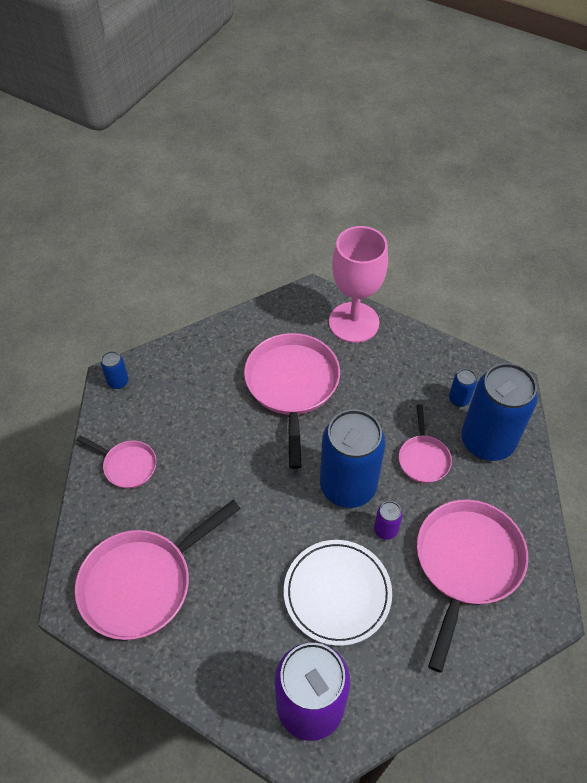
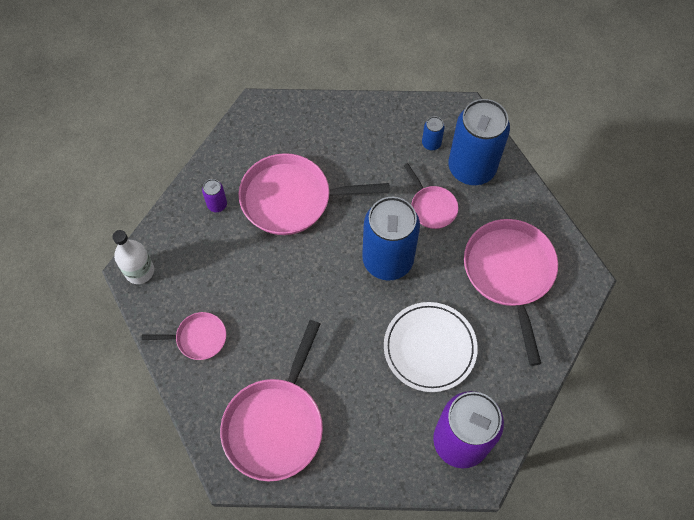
camera: 30 degrees left, 10 degrees up
(118, 382) = (139, 271): blue can -> white bottle
(292, 386) = (292, 199): pink pan -> pink pan turned 60 degrees counterclockwise
(353, 322) = (308, 117): pink goblet -> none
(385, 530) = (436, 279): purple can -> purple can (217, 205)

